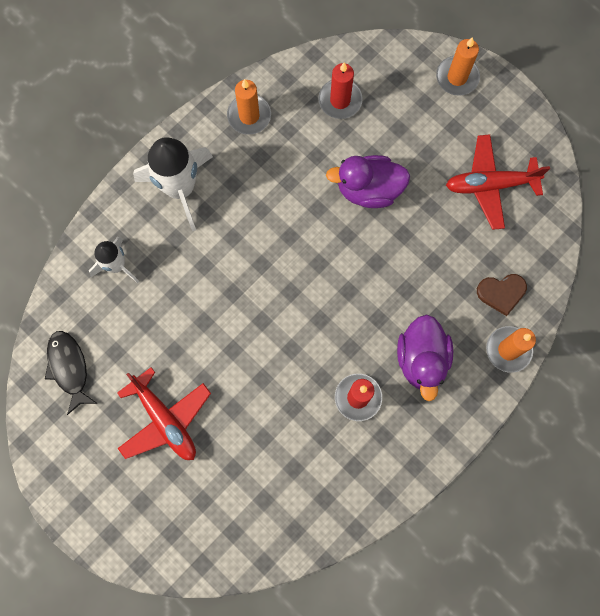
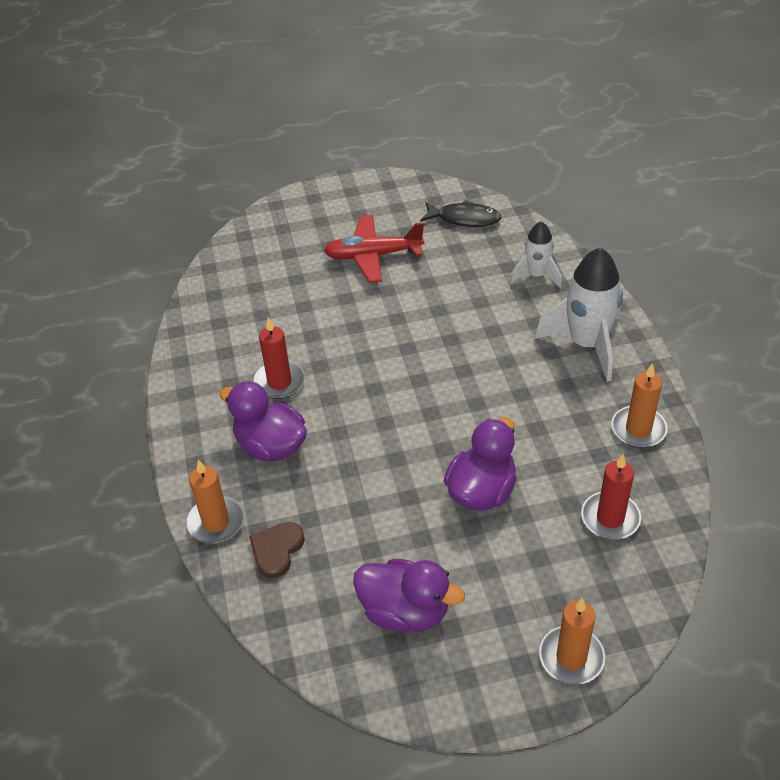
camera: 125 degrees right, 30 degrees down
(490, 185) = (405, 612): red plane -> purple duck

